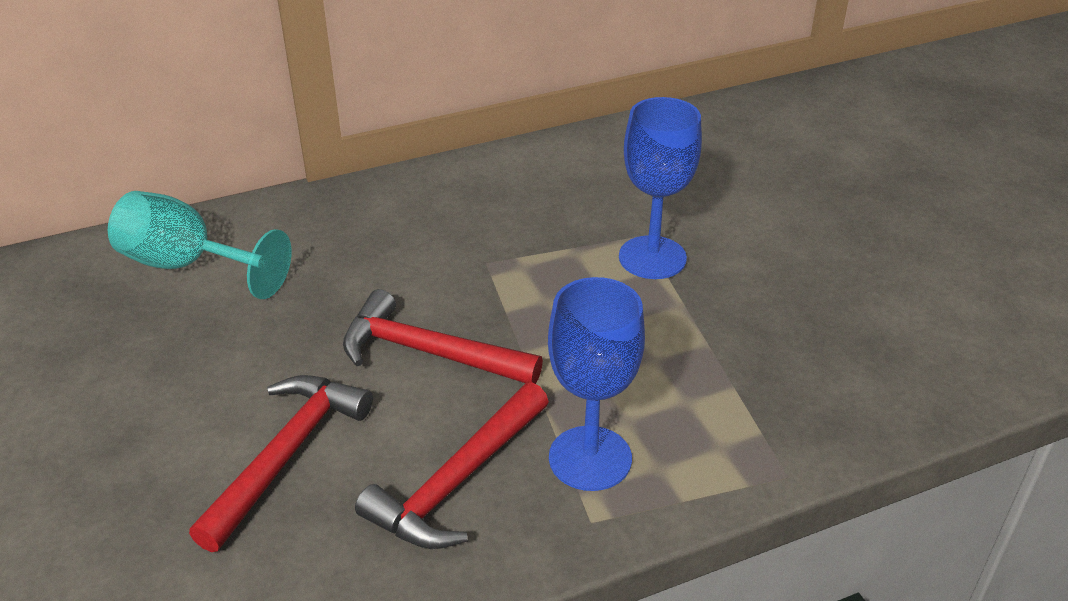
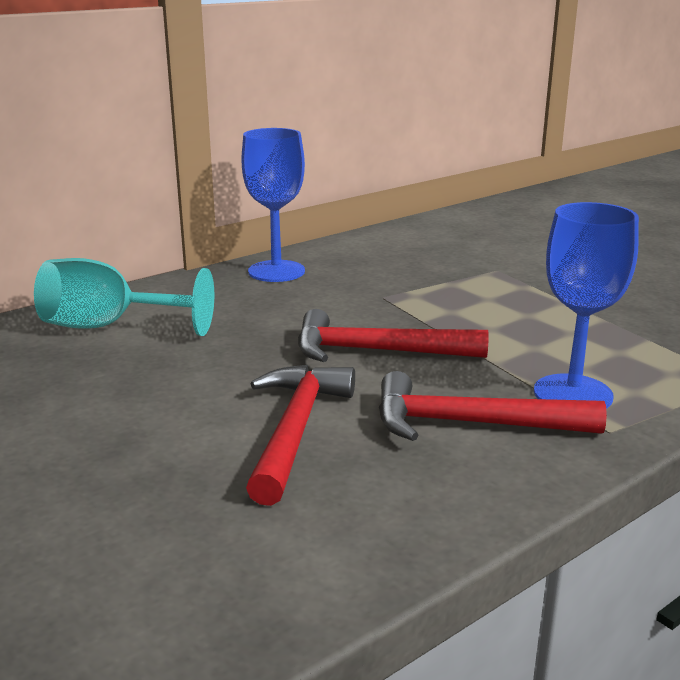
camera: 15 degrees left, 15 degrees down
(458, 481) = (471, 424): red hammer -> red hammer turned 75 degrees clockwise
(652, 257) = (516, 280): blue goblet -> blue goblet (276, 271)

